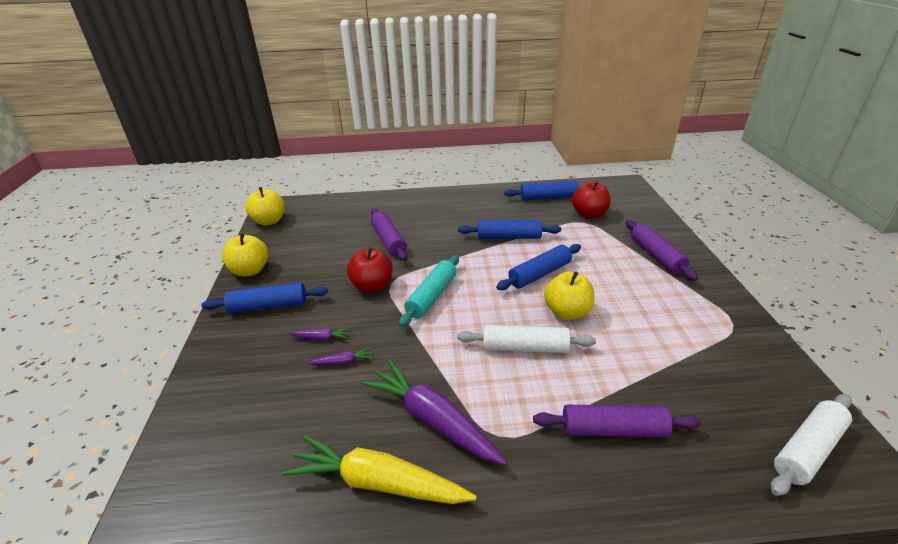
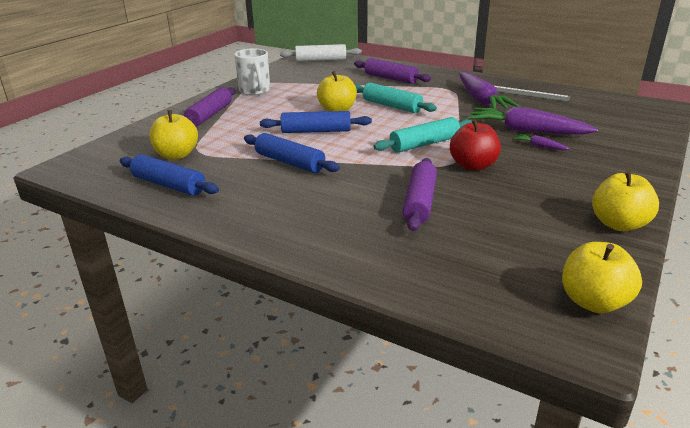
camera: 145 degrees left, 5 degrees down
(268, 306) = (591, 181): blue rolling pin -> none
(343, 362) = (526, 131): purple carrot -> purple carrot, size x2.33
(378, 483) = (525, 93): yellow carrot -> grey ruler
(524, 347) = (392, 106): white rolling pin -> turquoise rolling pin
(589, 214) = (177, 155): red apple -> yellow apple
(701, 308) = (255, 91): none -> white mug

